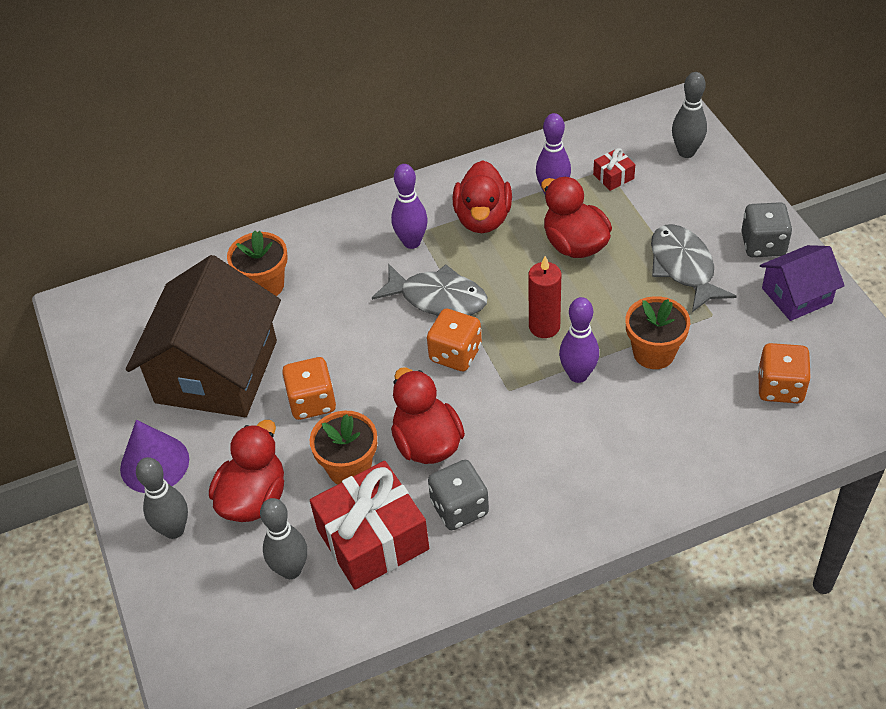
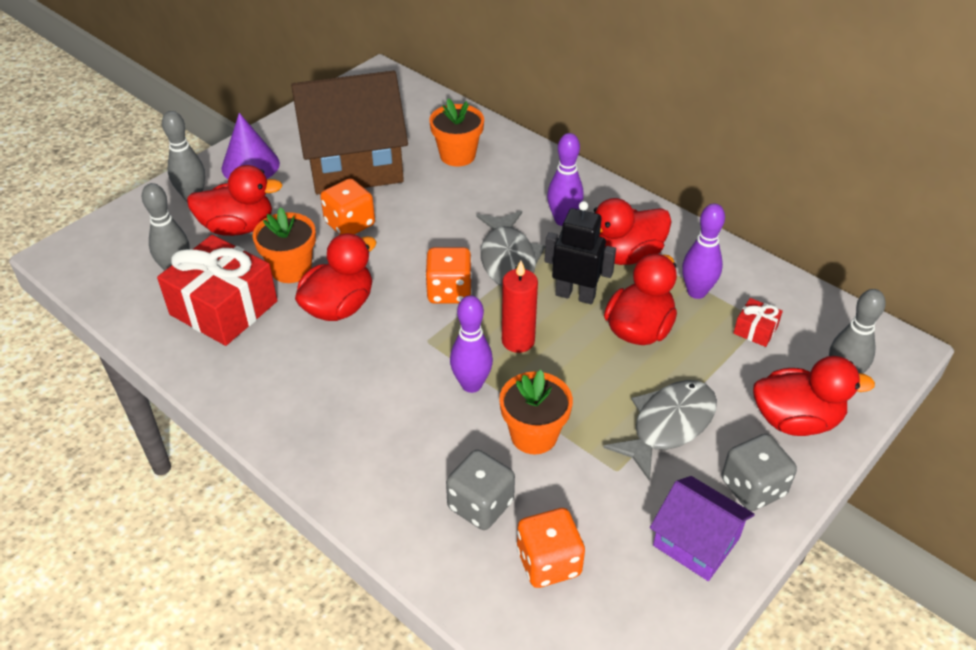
camera: 60 degrees right, 5 degrees down
(459, 508) = (277, 351): grey dice -> grey dice (480, 505)
(511, 269) = (575, 295): none -> black robot
(713, 194) = (795, 420): none -> red duck

